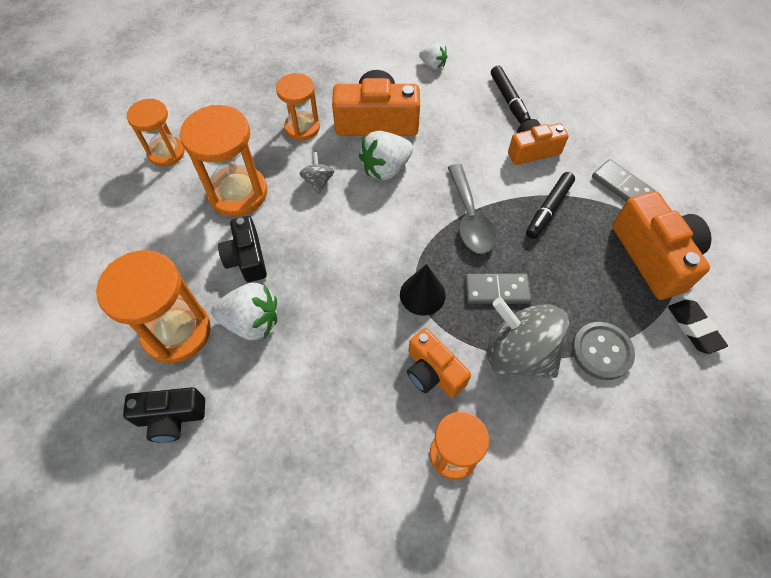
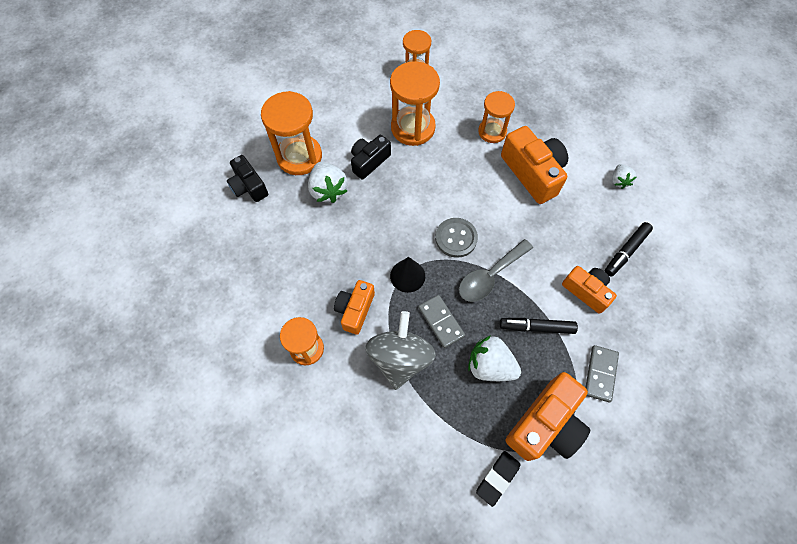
camera: 60 degrees right, 5 degrees up
(318, 182) = (453, 167): grey spinning top -> none
(386, 169) = (494, 201): white strawberry -> white strawberry (490, 365)
(601, 351) = (435, 414): grey button -> grey button (456, 238)

